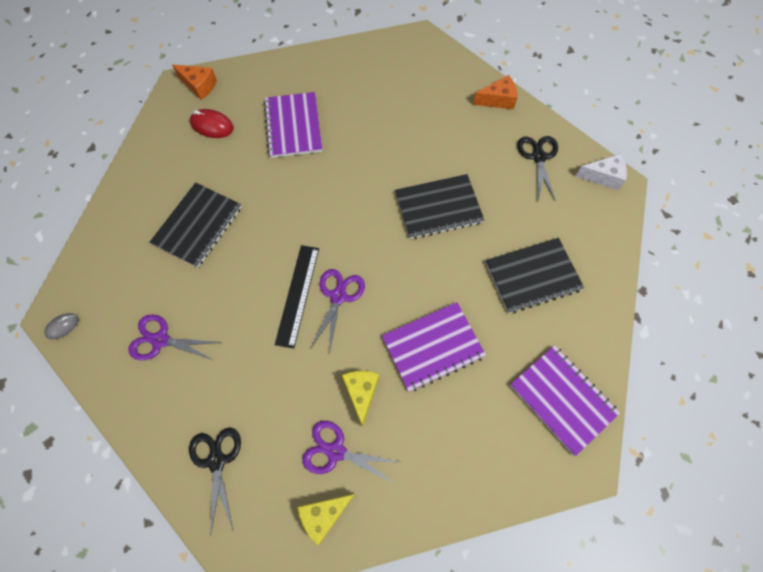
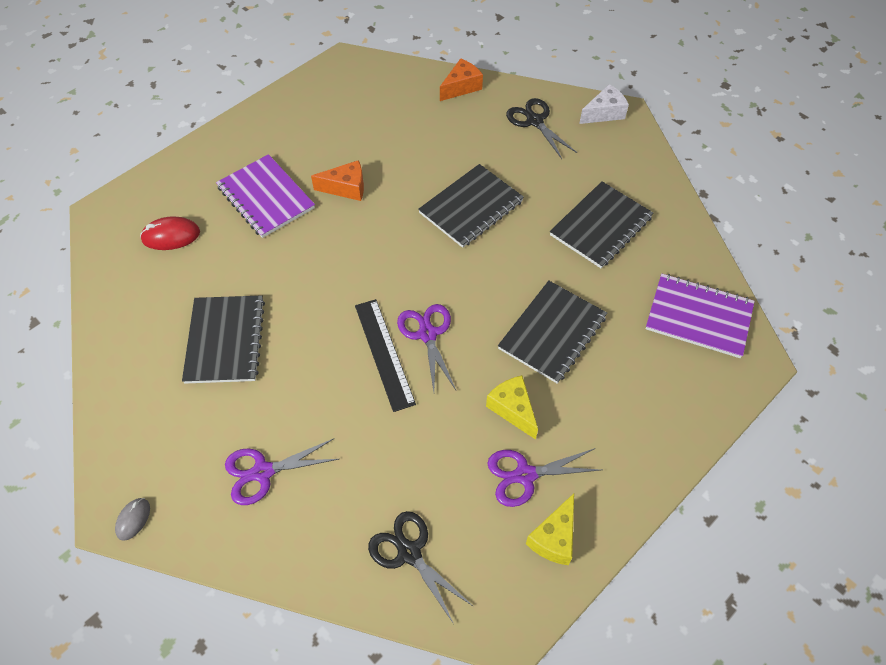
camera: 30 degrees left, 10 degrees down
(199, 86) = (127, 203): orange cheese -> orange cheese (346, 188)
(433, 347) = (552, 333): purple notebook -> black notebook

